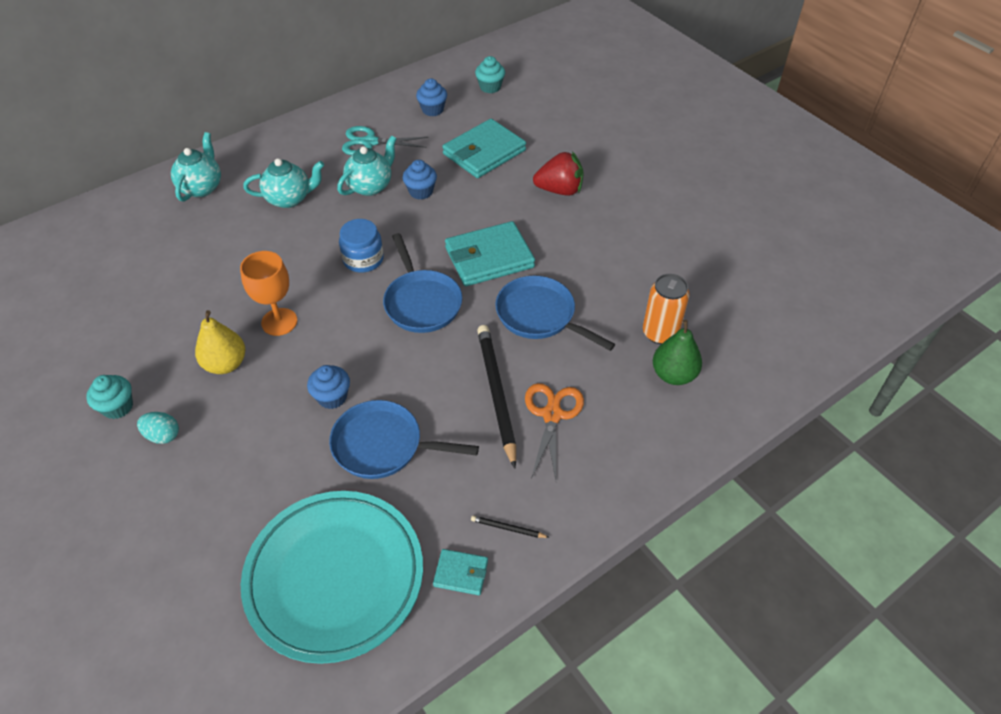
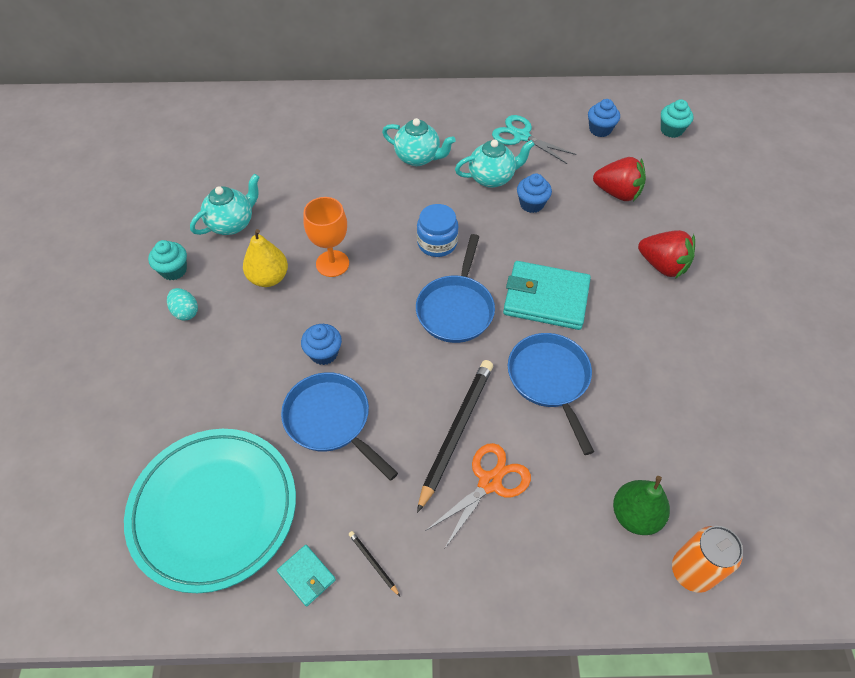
camera: 35 degrees right, 5 degrees up
(201, 187) = (359, 115): turquoise teapot -> turquoise teapot (232, 223)
(484, 152) = (617, 193): turquoise wallet -> red strawberry
(660, 333) = (654, 464): orange can -> orange can (692, 571)

